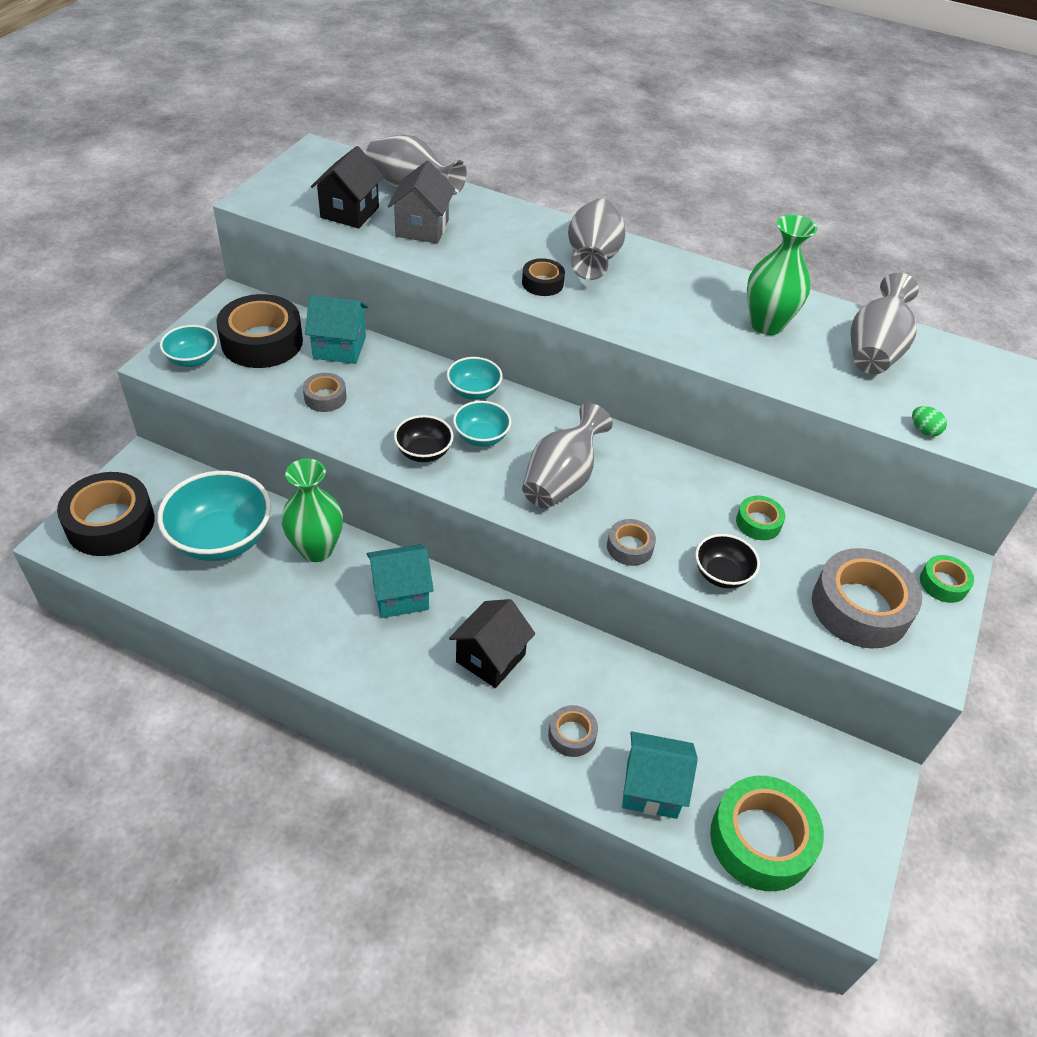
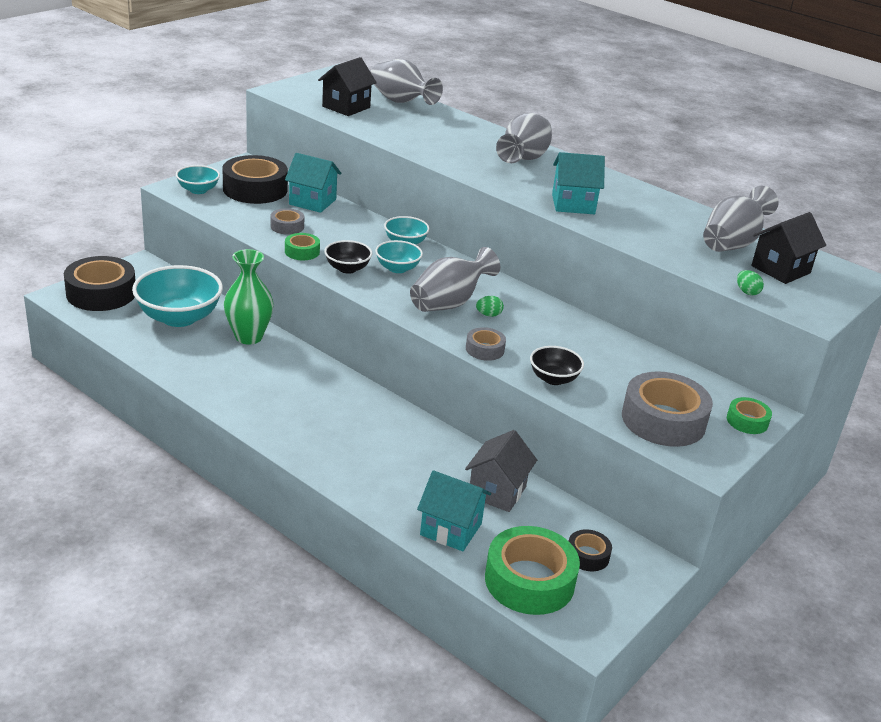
camera: 15 degrees right, 15 degrees down
(400, 595) = (302, 375): turquoise house -> turquoise house (573, 204)
(422, 228) = (397, 123): grey house -> grey house (497, 492)
(490, 658) = (356, 426): black house -> black house (780, 269)
(542, 283) = (475, 165): black tape -> black tape (587, 555)
(572, 735) = (400, 484): grey tape -> none
(612, 488) = (488, 315): none -> green egg
(758, 523) = (602, 356): green tape -> green tape (302, 252)
(766, 324) = (647, 215): green vase -> none

